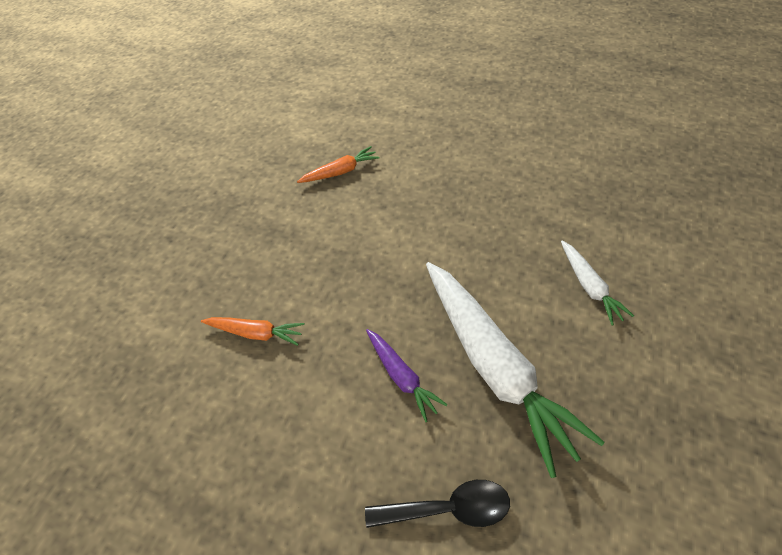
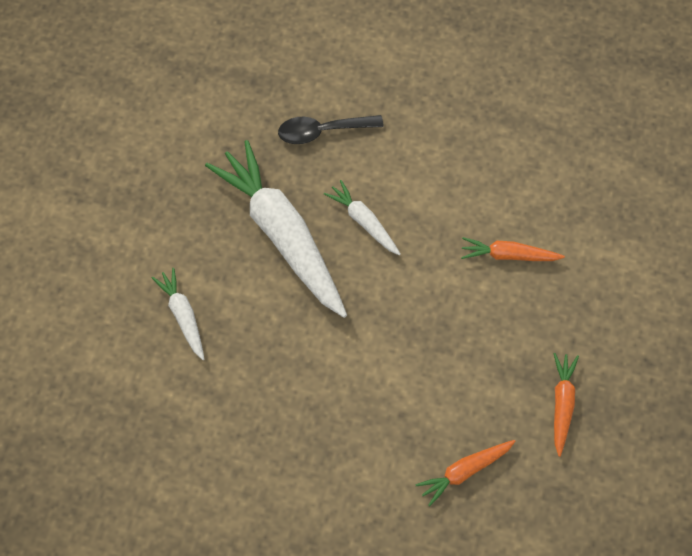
camera: 170 degrees right, 10 degrees up
(252, 211) = (562, 404): none -> orange carrot
(402, 376) = (364, 222): purple carrot -> white carrot

